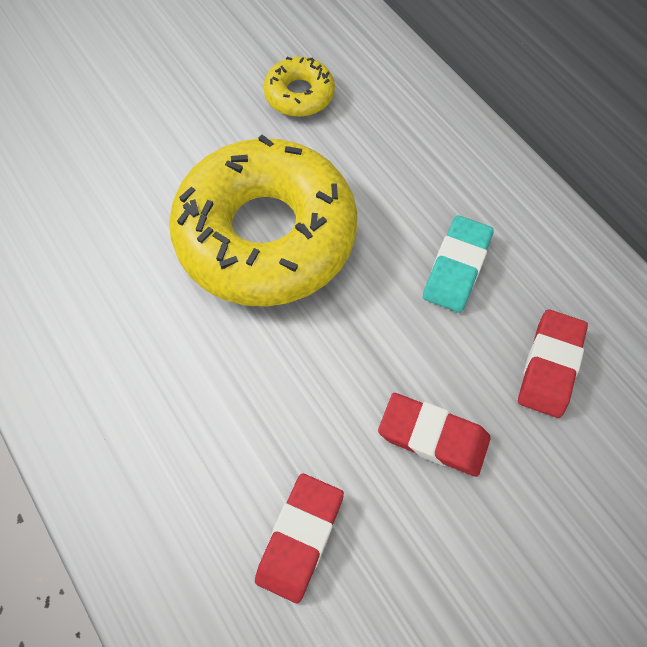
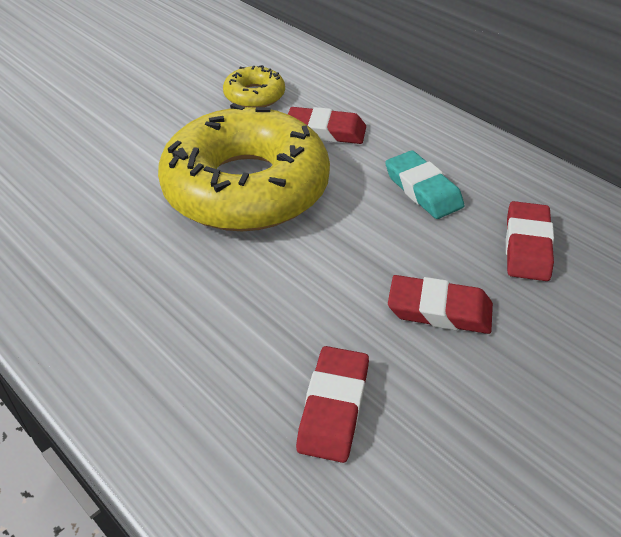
camera: 10 degrees left, 20 degrees down
(368, 162) = (325, 131): none -> red eraser
(456, 267) = (423, 190): turquoise eraser -> turquoise eraser turned 45 degrees counterclockwise

